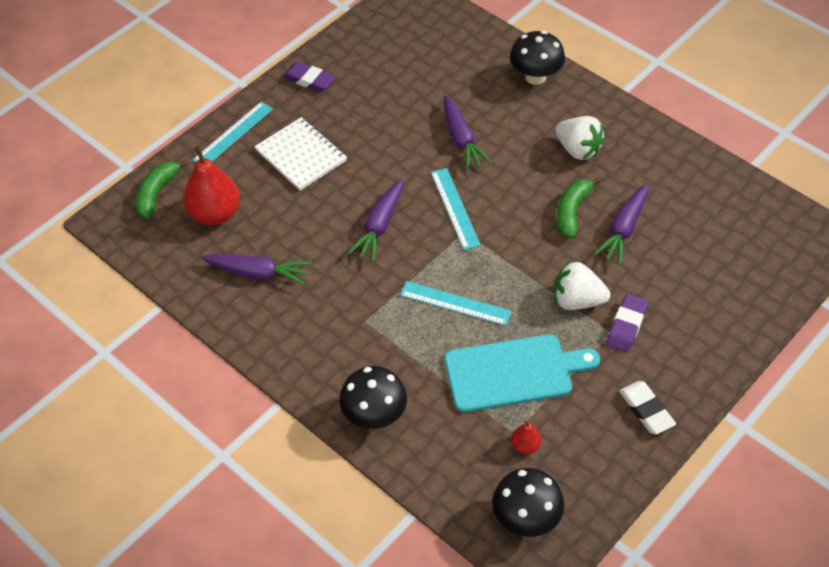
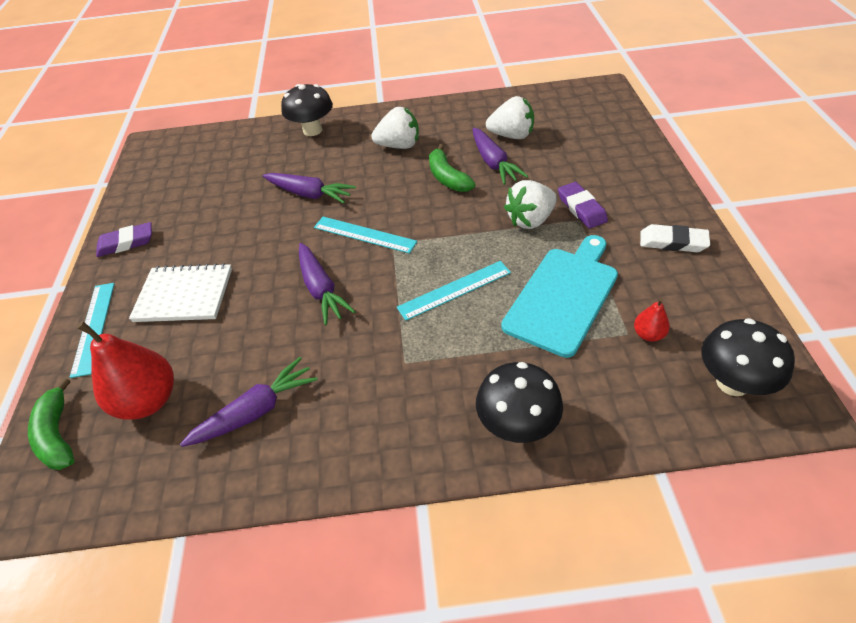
camera: 45 degrees left, 5 degrees down
(675, 216) = (511, 135): none -> white strawberry

